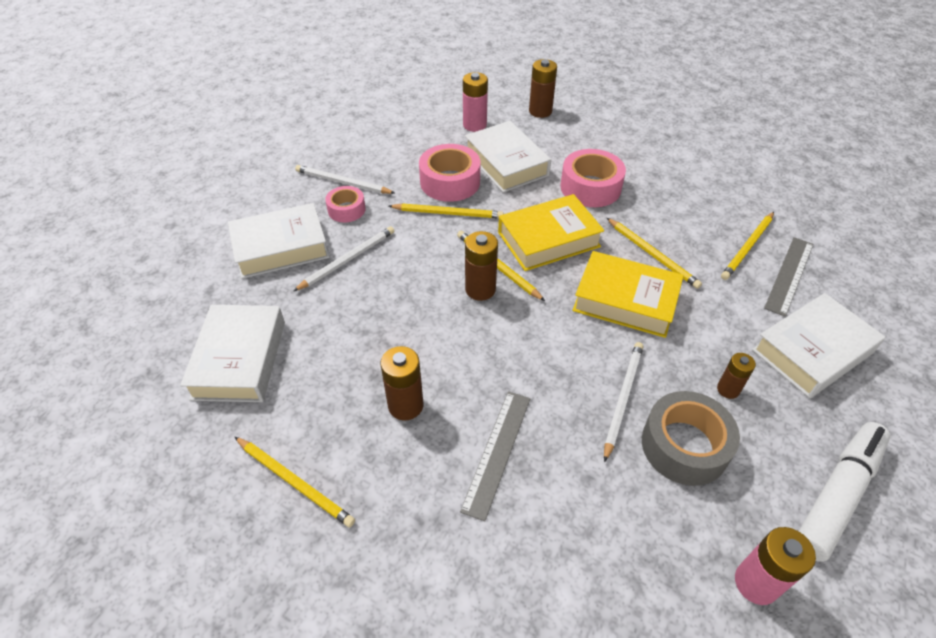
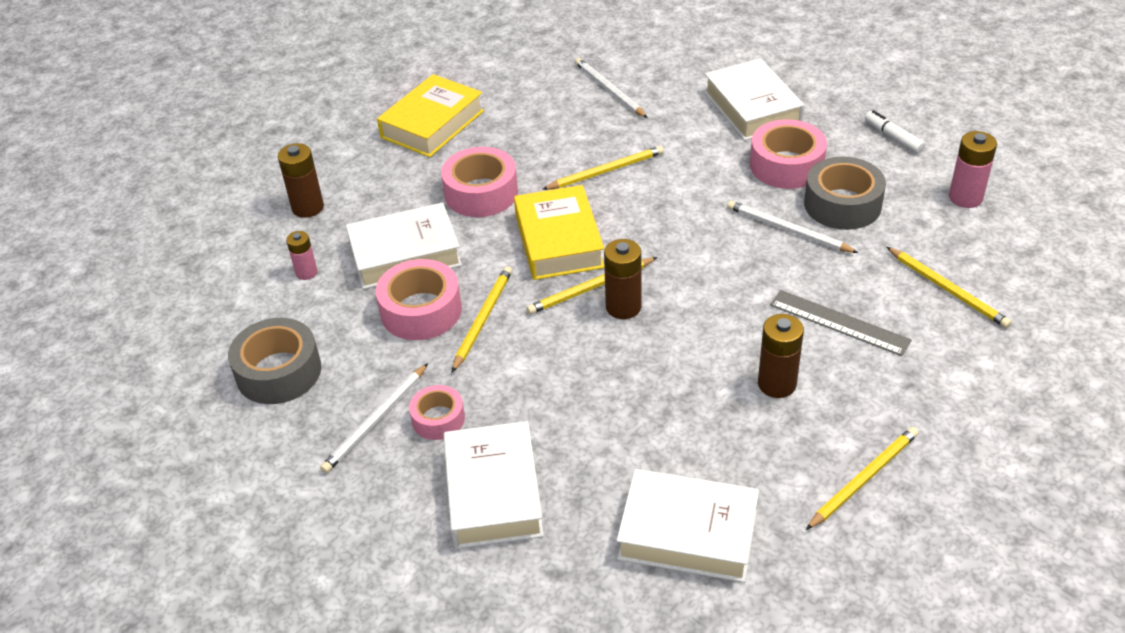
camera: 75 degrees left, 5 degrees down
(348, 260) = (539, 422): white pencil -> white pencil (609, 90)
(381, 134) = (279, 372): none -> grey tape
(474, 125) = (306, 272): pink battery -> pink battery, size x0.64
(625, 301) = (666, 203): yellow book -> yellow book (432, 124)
(728, 389) = (786, 165): brown battery -> pink tape
(747, 247) = (614, 108): yellow pencil -> yellow pencil (948, 290)
(789, 275) = (658, 94): grey ruler -> none
(837, 495) = (893, 137): white marker -> white marker, size x0.53

